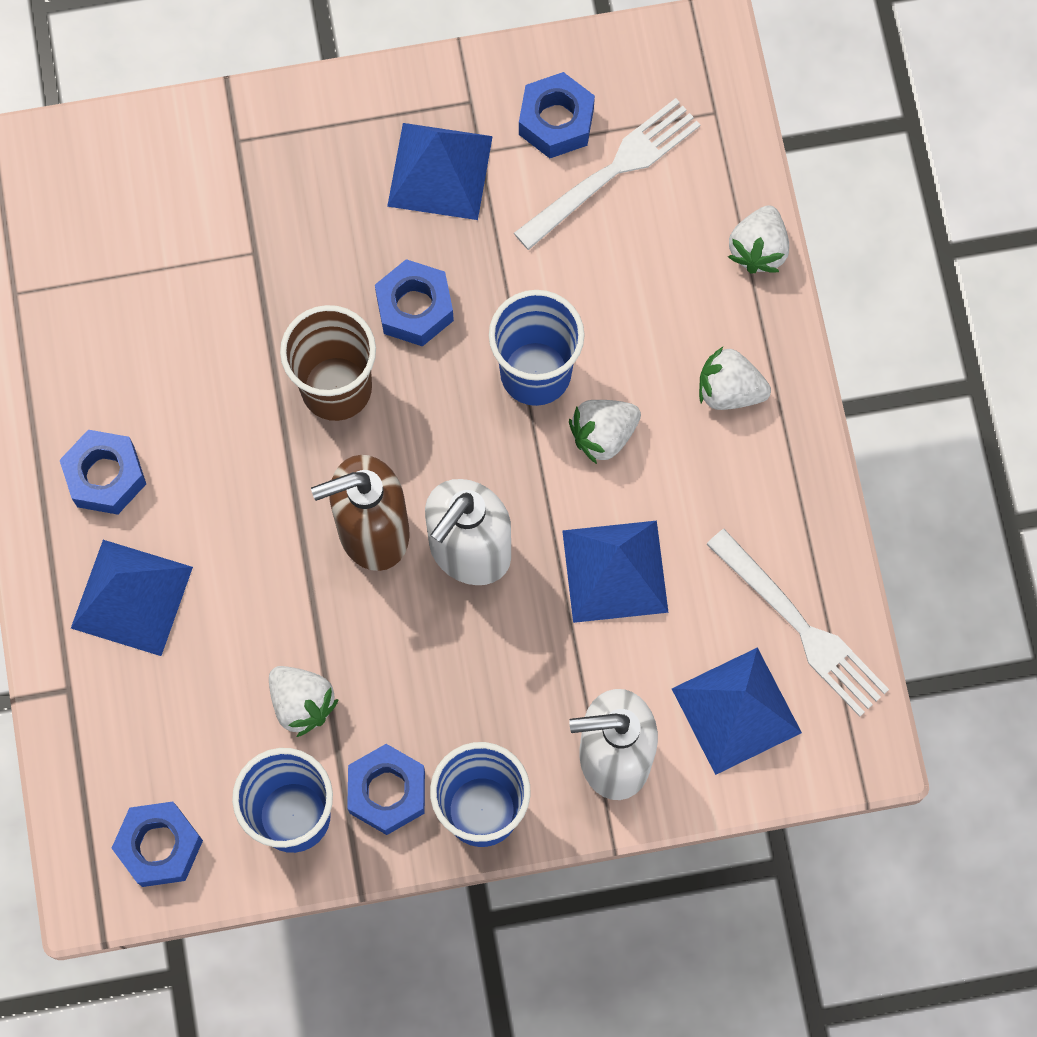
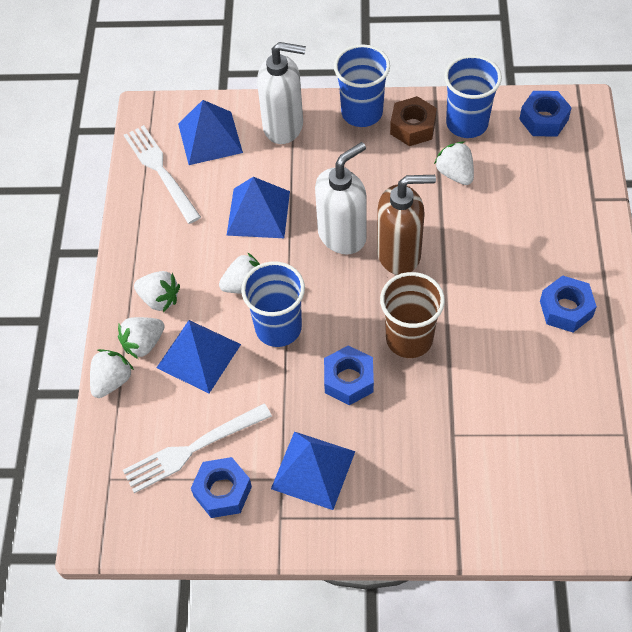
camera: 165 degrees left, 15 degrees down
(131, 597) = (552, 240): blue pyramid -> blue pyramid (198, 356)
(387, 792) = (413, 127): blue nut -> brown nut
(730, 314) = (143, 343): none -> white strawberry

